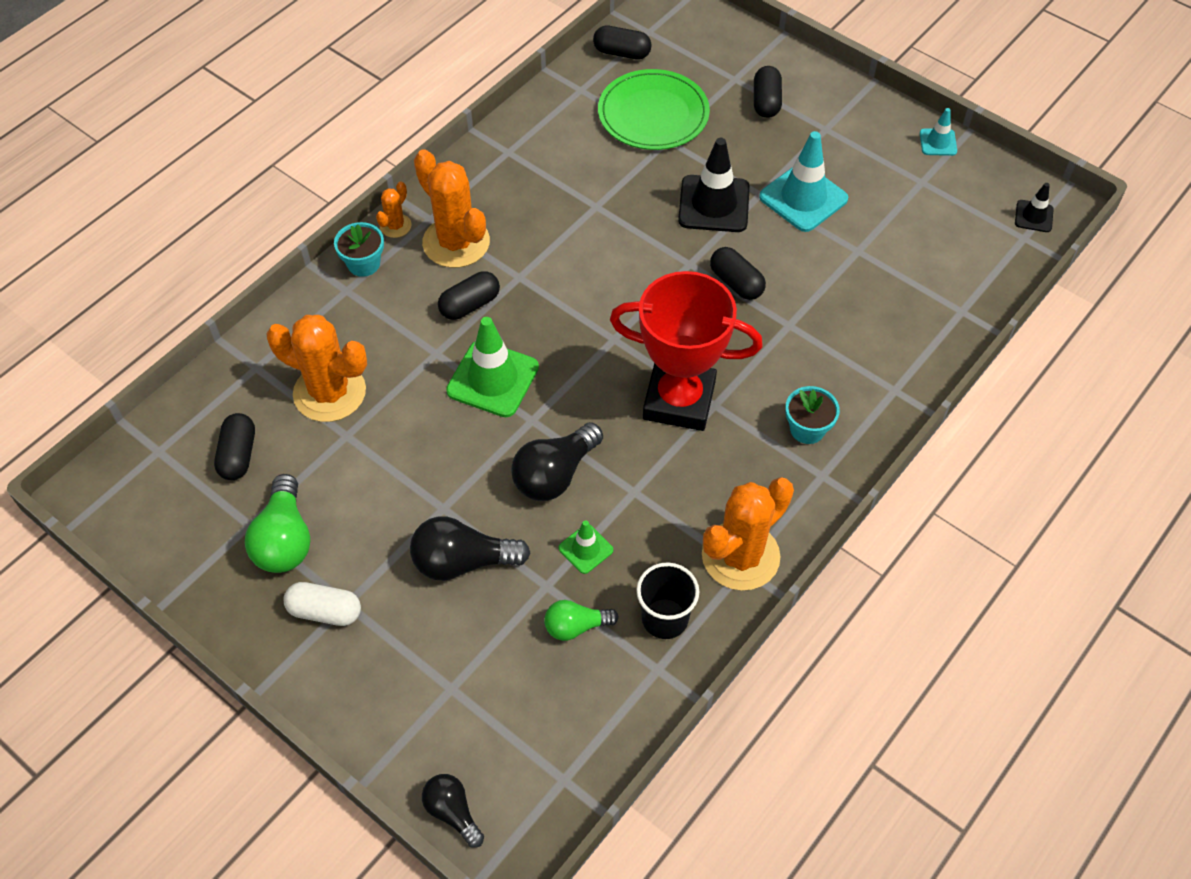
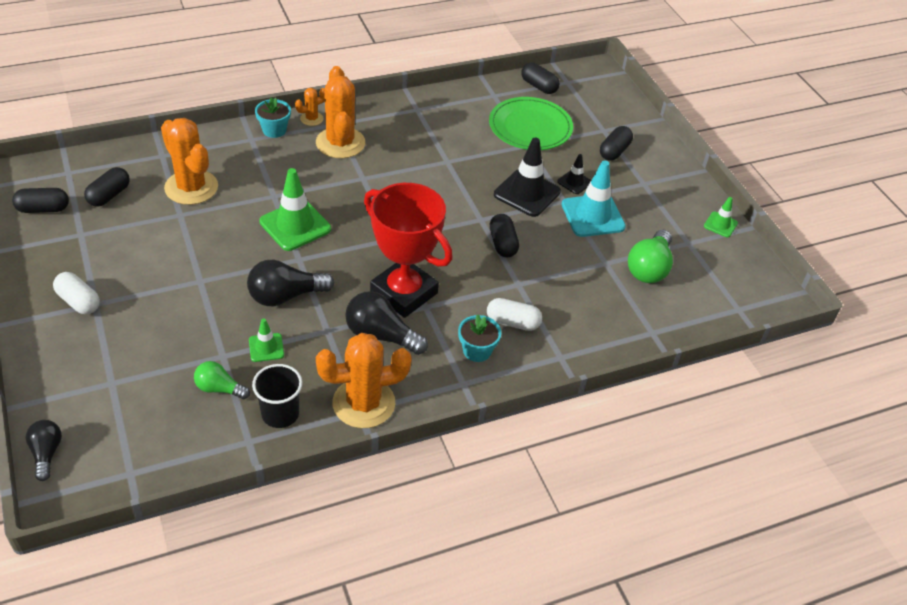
camera: 25 degrees right, 10 degrees down
(284, 540) = (92, 252): green light bulb -> green light bulb (649, 268)
(462, 562) = (184, 316): black light bulb -> black light bulb (381, 335)
(470, 305) = (318, 179): black capsule -> black capsule (43, 209)
(818, 375) = (512, 322): none -> white capsule
(938, 142) = (720, 225): turquoise traffic cone -> green traffic cone
(1033, 216) = (757, 299): black traffic cone -> black traffic cone (574, 182)

